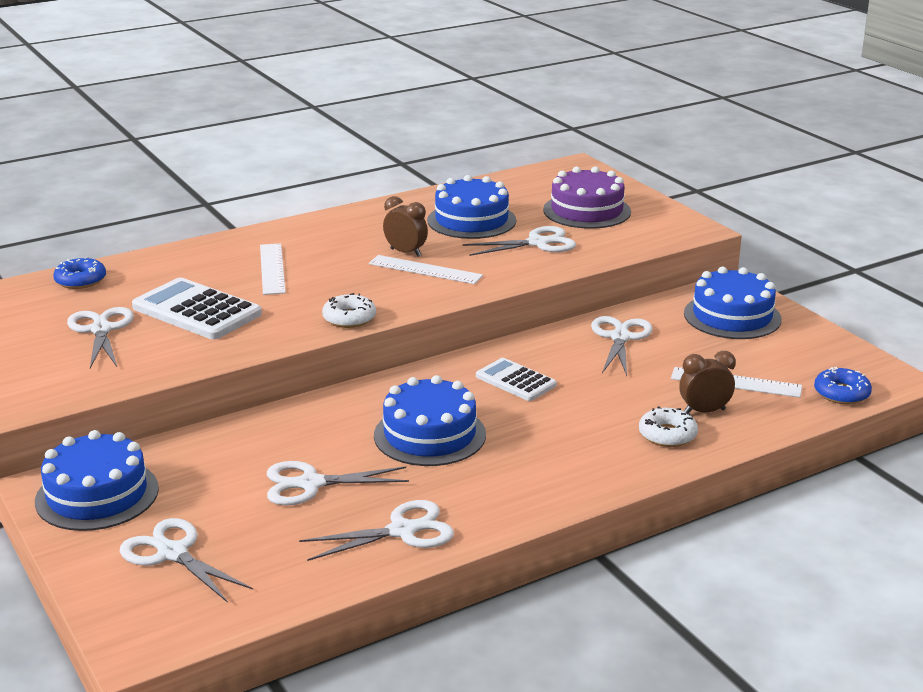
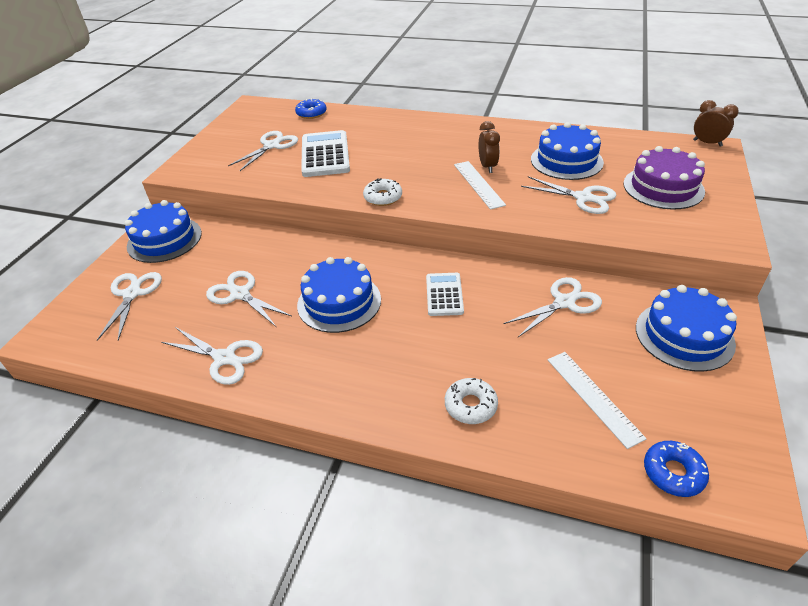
camera: 50 degrees right, 15 degrees up
(272, 269) = (401, 145): white ruler -> none
(704, 411) = (528, 405): brown clock -> brown clock (707, 143)

